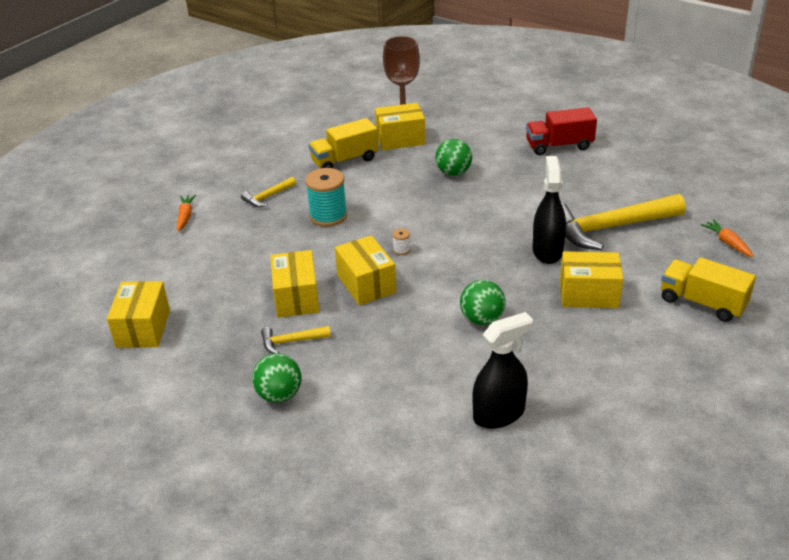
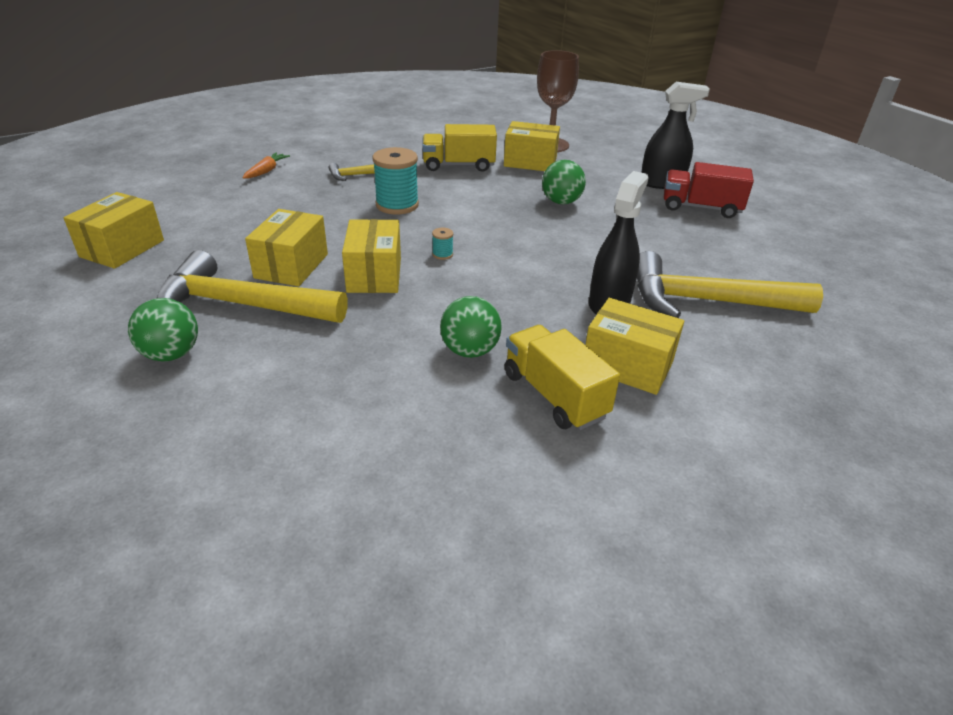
camera: 20 degrees right, 0 degrees up
(291, 341) = (241, 305): yellow hammer -> yellow hammer, size x2.22
(401, 250) = (442, 254): white spool -> turquoise spool
(499, 414) = (393, 472): black spray bottle -> black spray bottle (662, 183)
(702, 303) = (784, 427): yellow truck -> yellow truck (554, 395)
(727, 243) = (864, 364): orange carrot -> none

